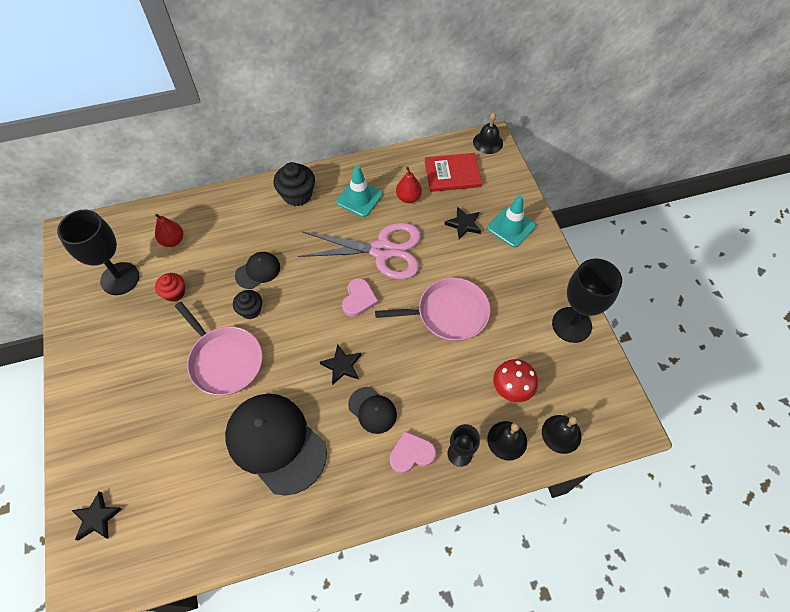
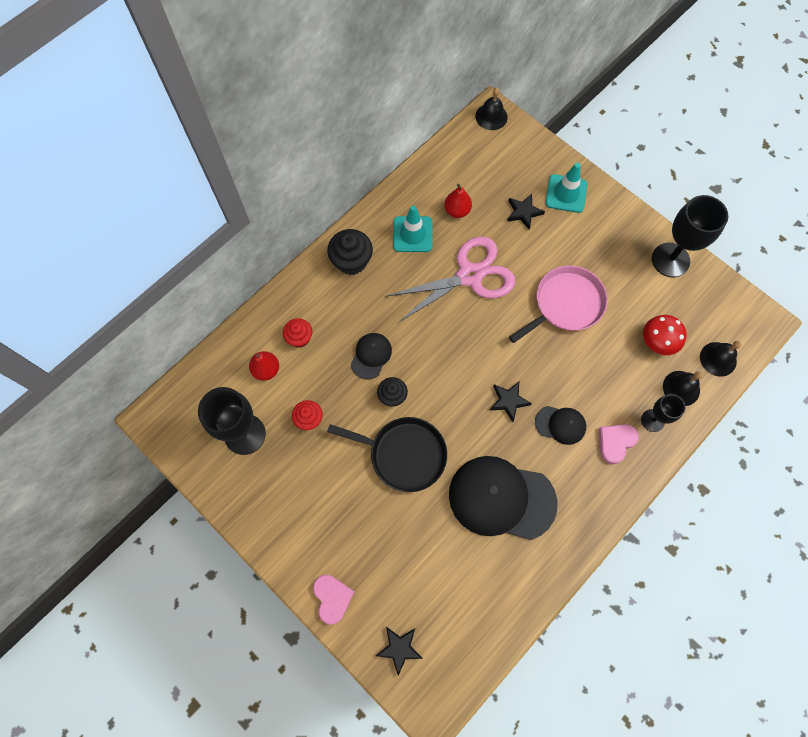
camera: 30 degrees left, 10 degrees up
(215, 230) = (299, 338): none -> red cupcake
(224, 360) = (404, 454): pink pan -> black pan
(359, 299) = (481, 333): pink heart -> pink heart (332, 598)
(452, 174) = (481, 166): red book -> none

